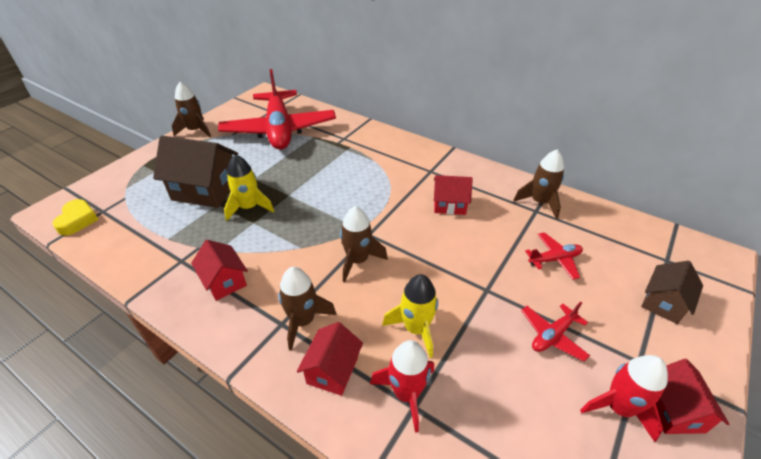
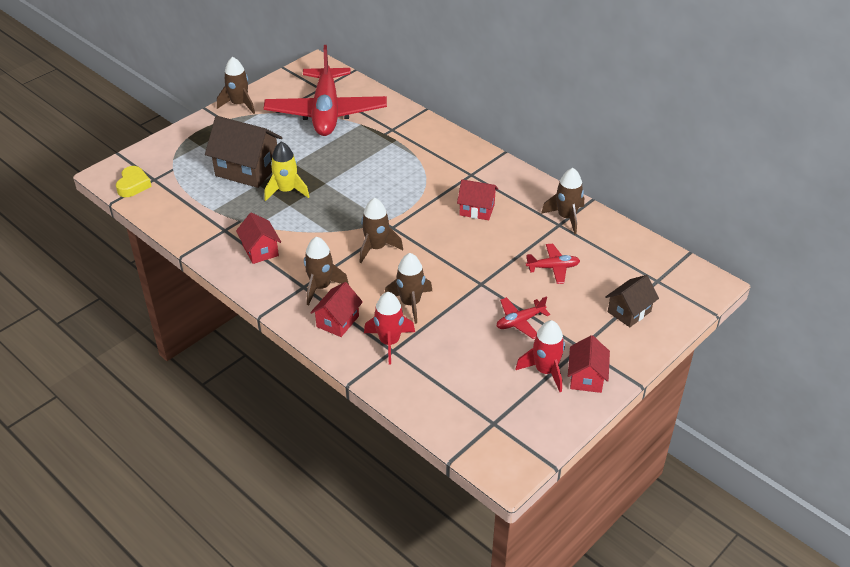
camera: 10 degrees right, 0 degrees up
(416, 329) = (410, 303): yellow rocket -> brown rocket

